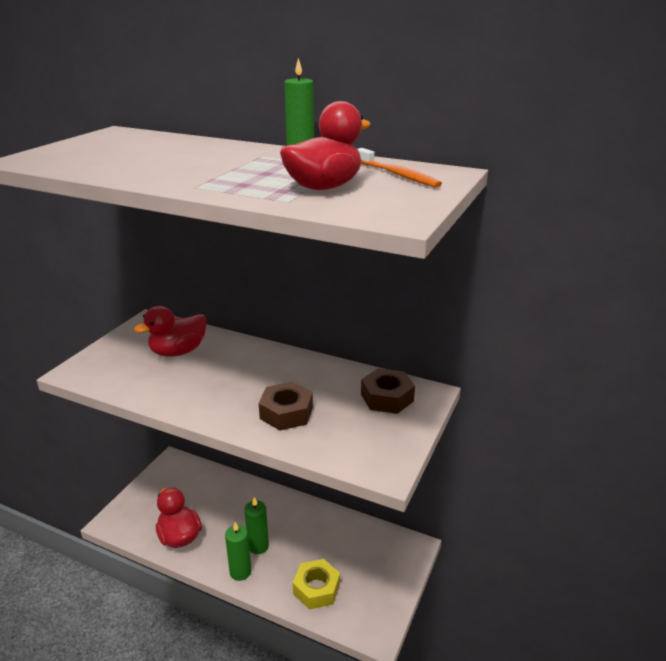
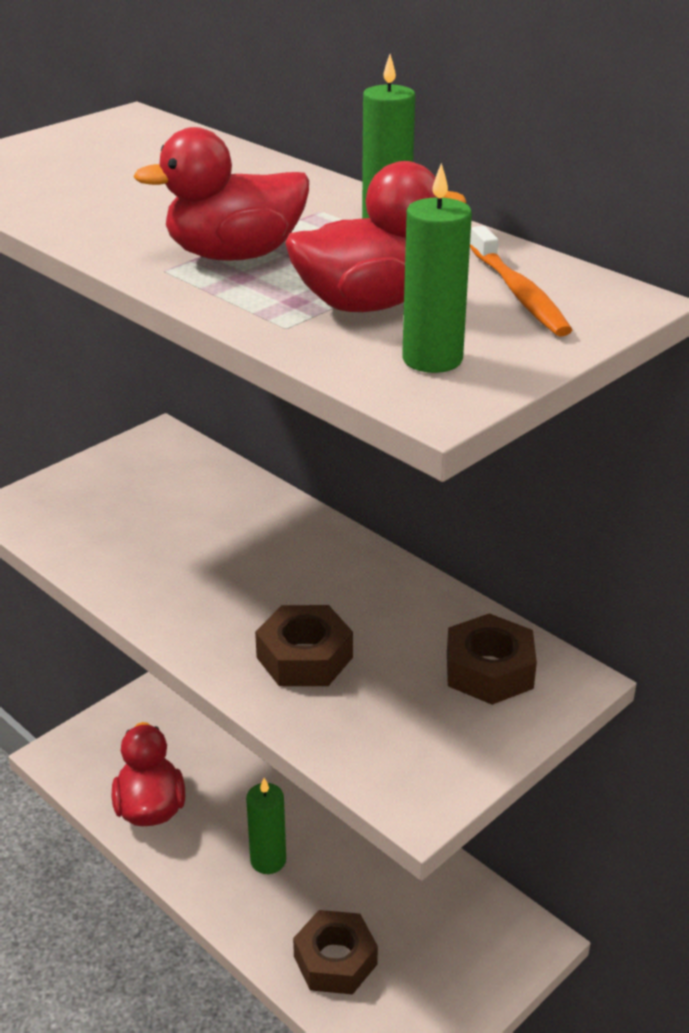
camera: 20 degrees right, 5 degrees up
(178, 352) = (183, 505): red duck -> red duck (234, 255)
(240, 572) = (224, 894): green candle -> green candle (432, 359)
(316, 589) = (335, 960): yellow nut -> brown nut

